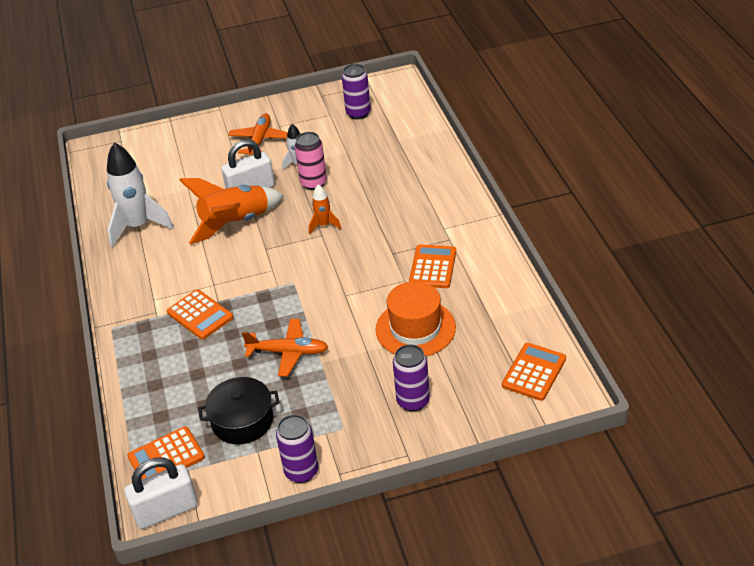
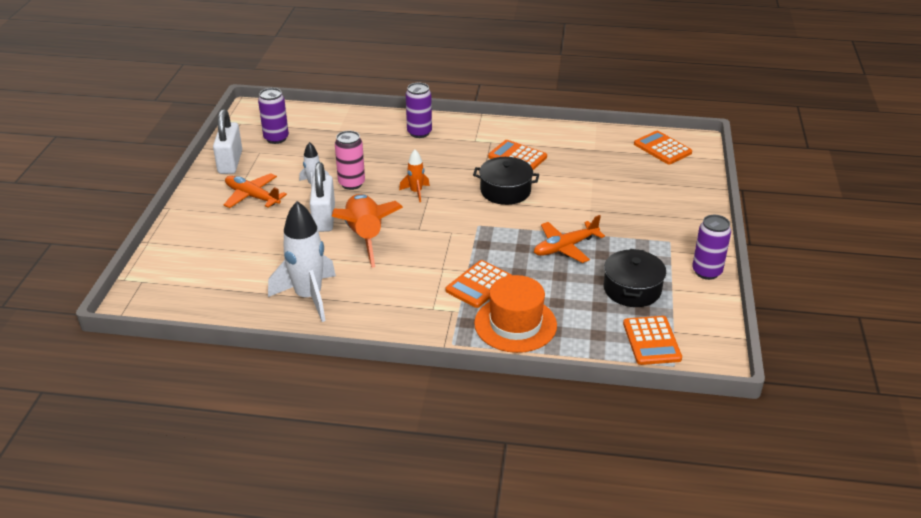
camera: 70 degrees left, 5 degrees down
(166, 510) = (715, 353): white padlock -> white padlock (230, 162)
(200, 315) = (479, 285): orange calculator -> orange calculator turned 150 degrees clockwise
(288, 352) = (565, 247): orange plane -> orange plane turned 150 degrees counterclockwise
(363, 280) = (505, 191): none -> black pot
(413, 401) = (660, 203): purple can -> purple can (419, 133)
(415, 328) = (582, 182): orange hat -> orange hat (515, 324)

